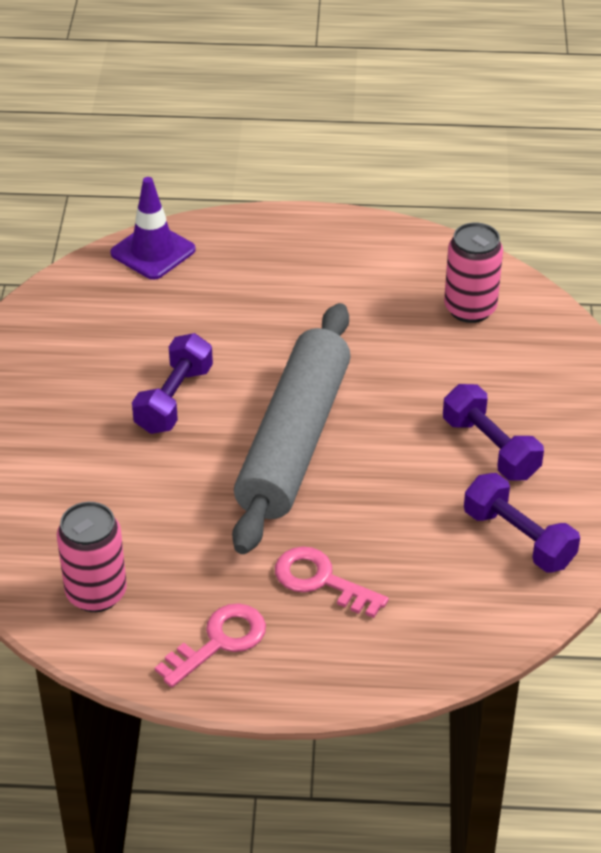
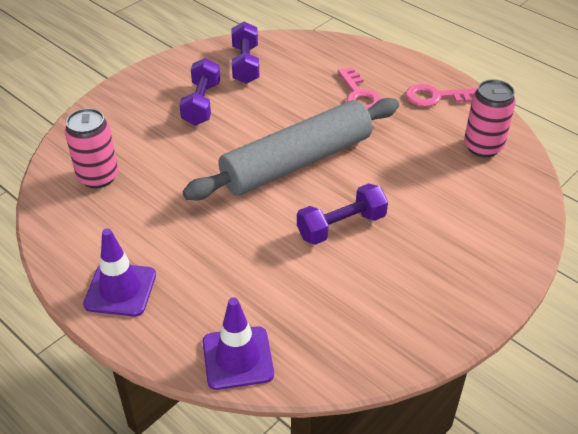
camera: 140 degrees left, 0 degrees up
(308, 241) = (120, 289): none -> purple traffic cone

